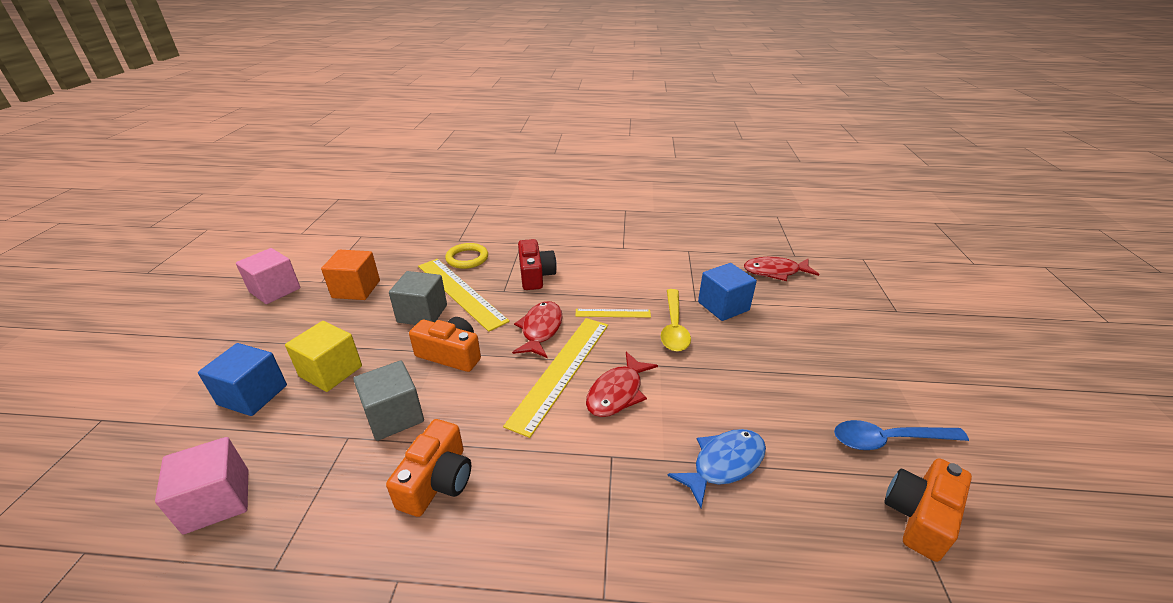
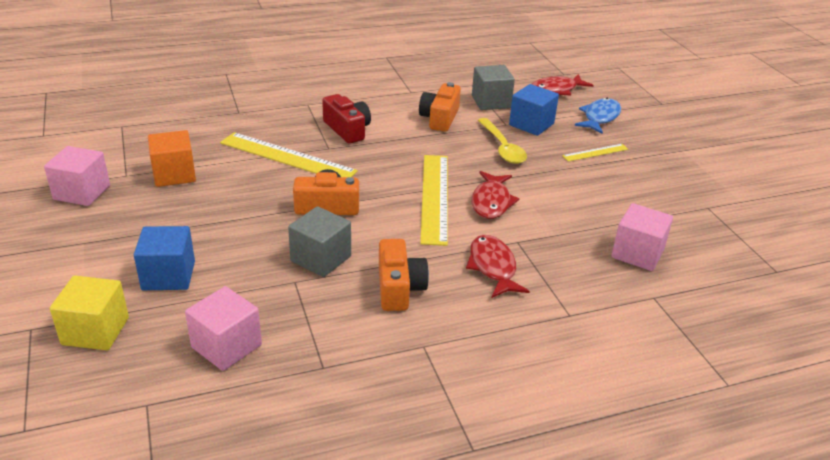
camera: 25 degrees left, 0 degrees up
(331, 371) = (226, 242): yellow cube -> yellow cube (95, 331)
(422, 313) = (267, 181): grey cube -> grey cube (491, 102)
(467, 258) = (265, 127): yellow ring -> none
(540, 330) = (391, 172): red fish -> red fish (493, 267)
(613, 313) = (444, 147): yellow ruler -> yellow ruler (595, 152)
(724, 464) = (598, 227): blue fish -> blue fish (600, 117)
(754, 523) = (637, 253): none -> pink cube
(887, 440) = (694, 188): blue spoon -> none
(919, 516) = (731, 225): orange camera -> orange camera (440, 118)

